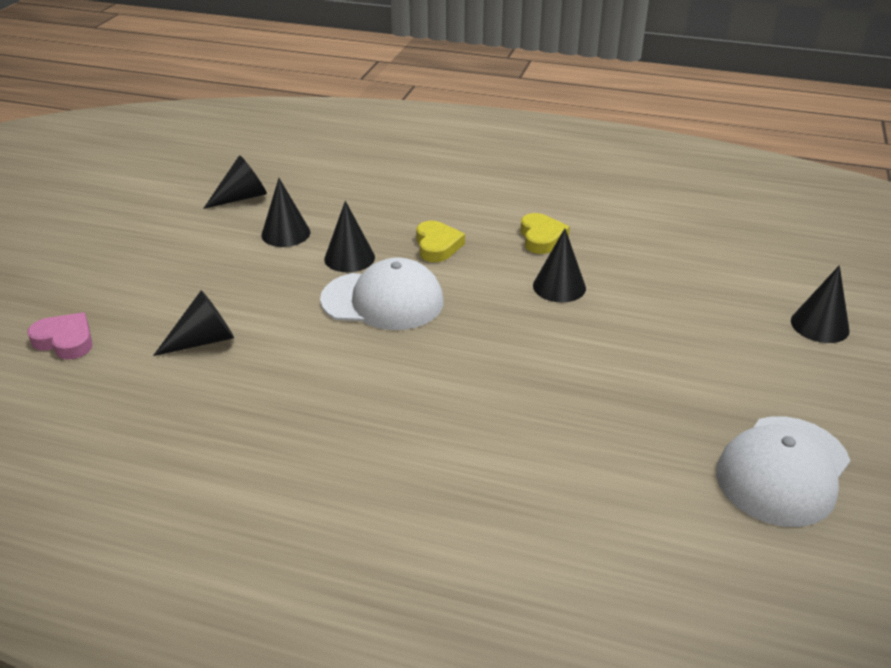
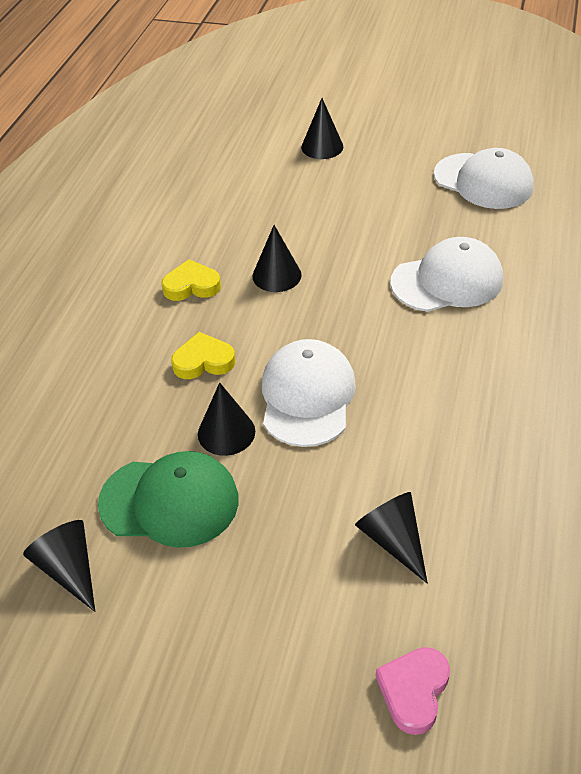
camera: 90 degrees left, 10 degrees up
(286, 233) = (169, 501): black cone -> green cap
(553, 409) = (447, 281): none -> white cap

